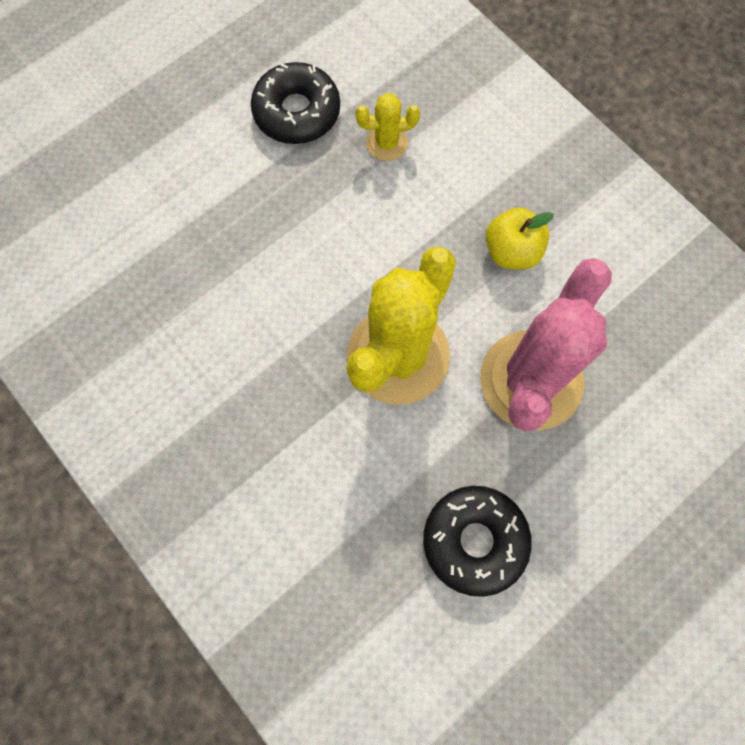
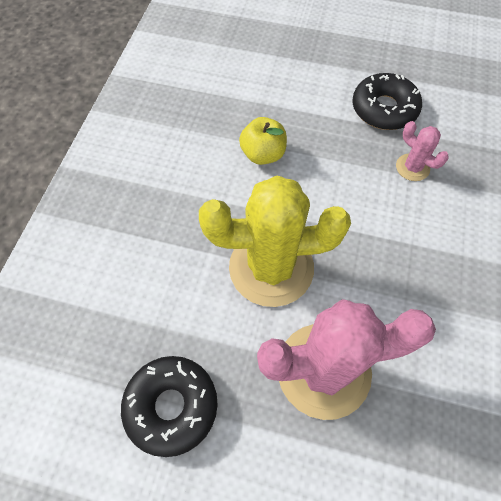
camera: 55 degrees right, 10 degrees down
(387, 143) = (412, 167): yellow cactus -> pink cactus
(511, 251) = (409, 293): yellow apple -> yellow apple (263, 154)

